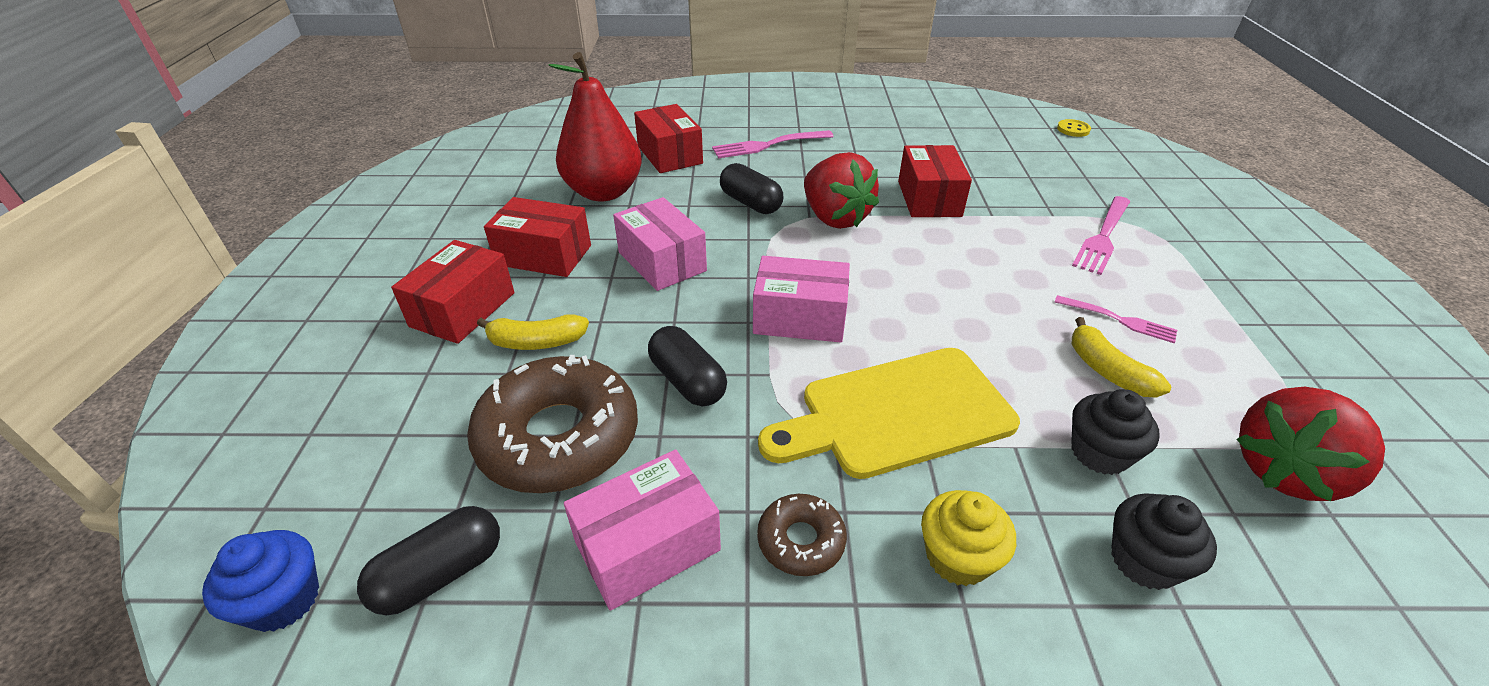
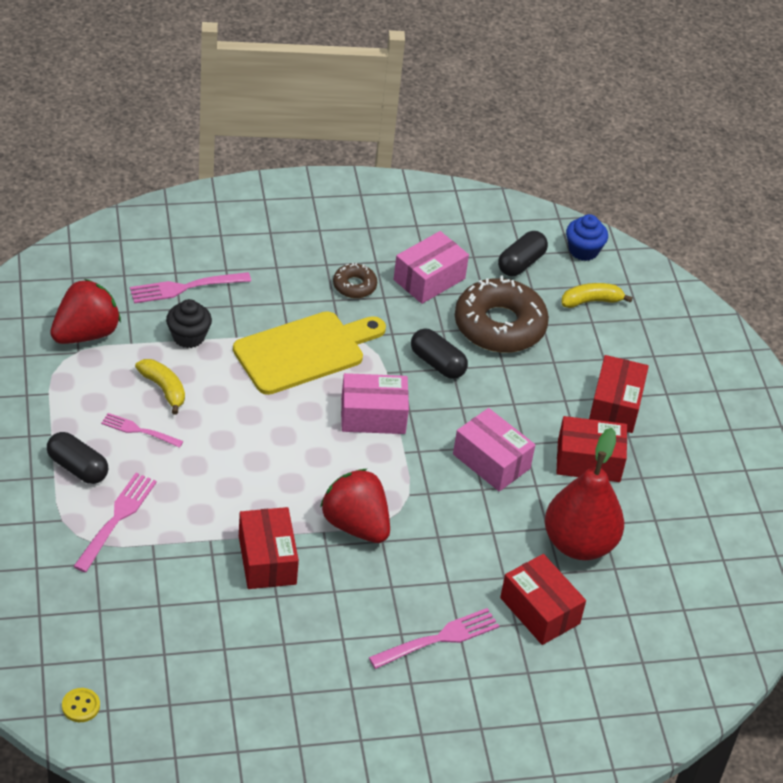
camera: 165 degrees right, 5 degrees up
(536, 342) = (548, 384): yellow banana -> yellow banana (591, 301)
(750, 203) = (436, 539): black capsule -> black capsule (77, 468)
(957, 557) = (277, 284): yellow cupcake -> none
(1144, 561) = (185, 288): black cupcake -> pink fork

